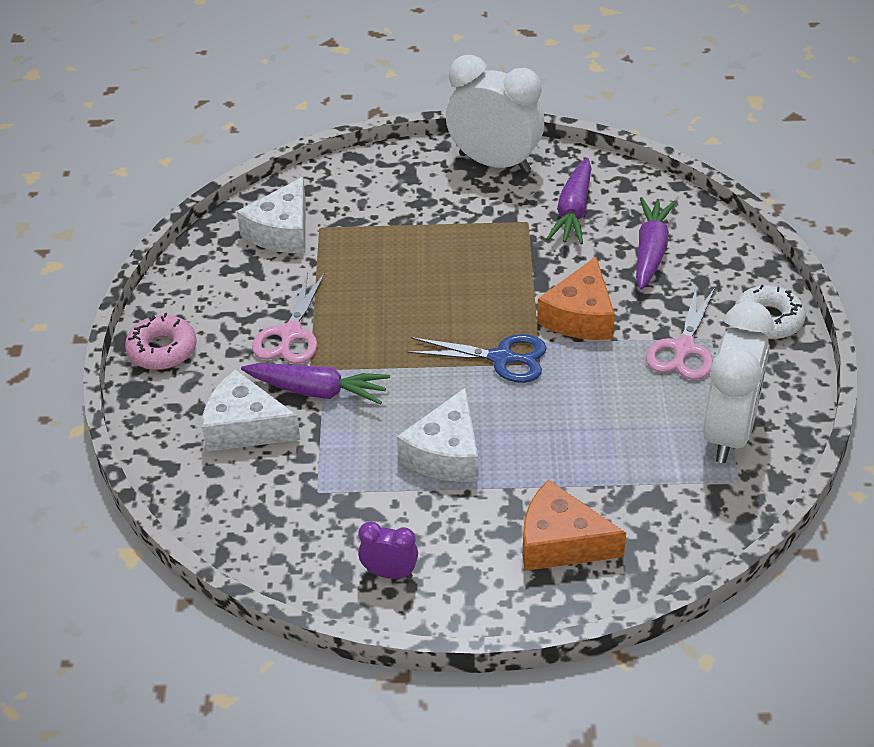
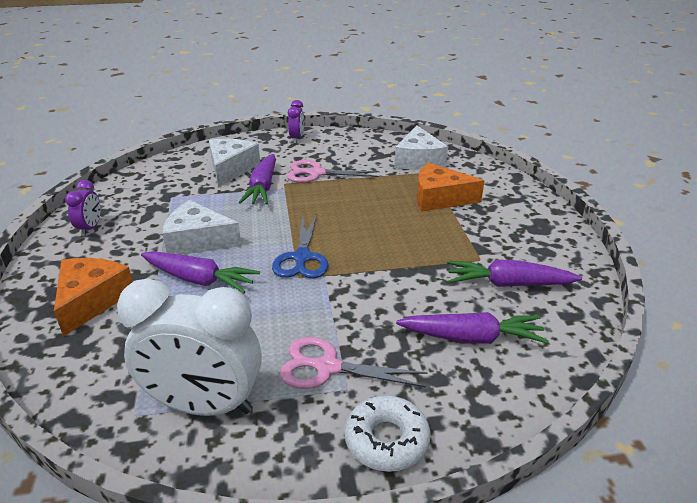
camera: 80 degrees right, 10 degrees down
(162, 350) = (297, 139): pink donut -> purple clock
(282, 231) = (418, 160): white cheese -> white cheese turned 105 degrees counterclockwise
(494, 163) = (551, 237): white clock -> none
(532, 447) = (199, 280): none -> purple carrot
(580, 316) = (361, 296): orange cheese -> orange cheese (439, 198)

